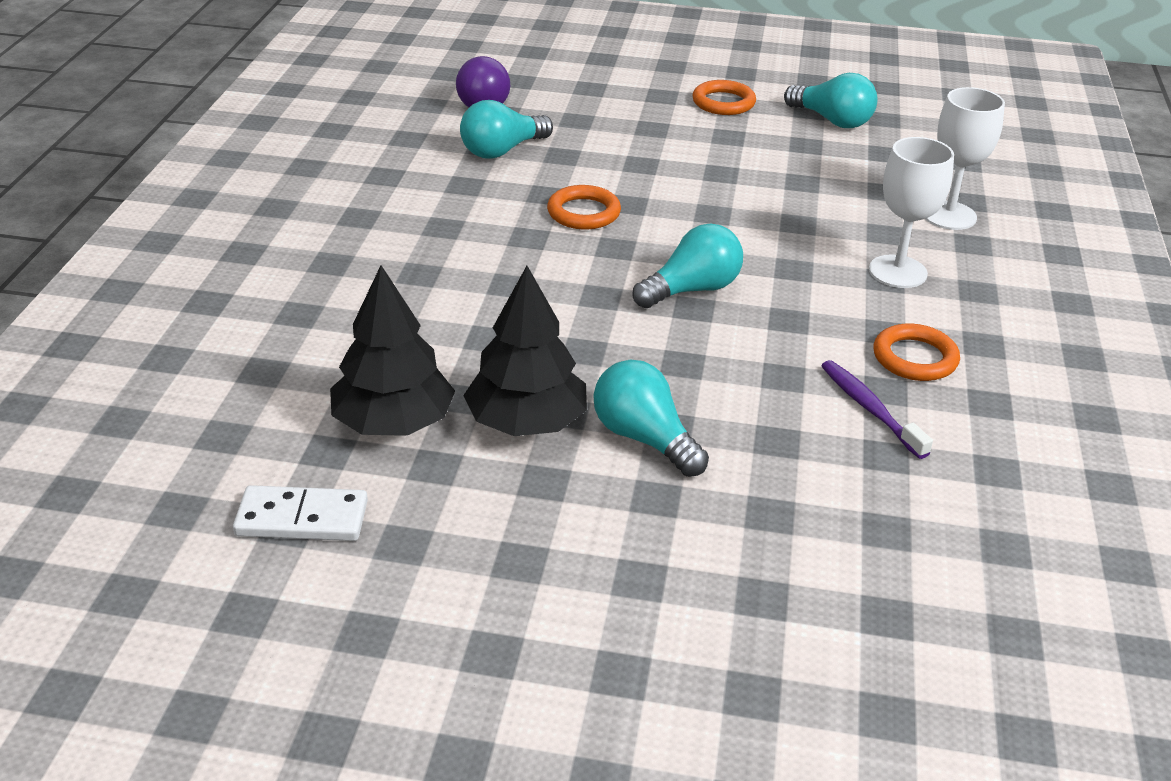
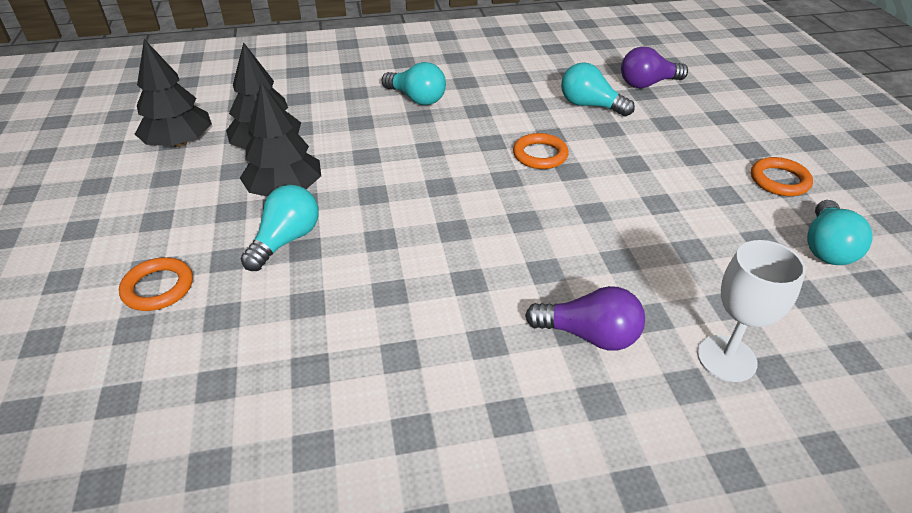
camera: 70 degrees right, 5 degrees up
(302, 518) = (179, 143): white domino -> black tree
(692, 290) = (476, 224): turquoise light bulb -> turquoise light bulb (417, 99)
(870, 409) = (368, 349): purple toothbrush -> none
(897, 272) = (589, 335): white goblet -> purple light bulb
(915, 358) = (456, 367): orange ring -> orange ring (158, 288)

